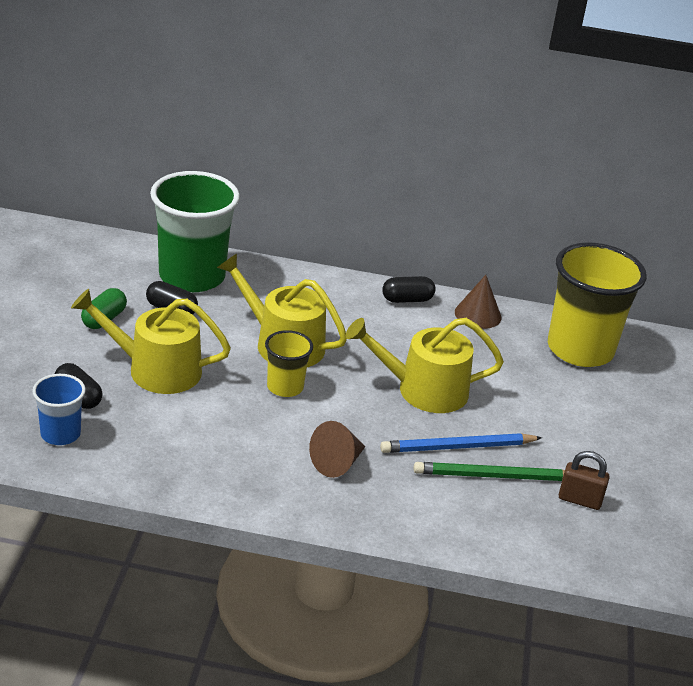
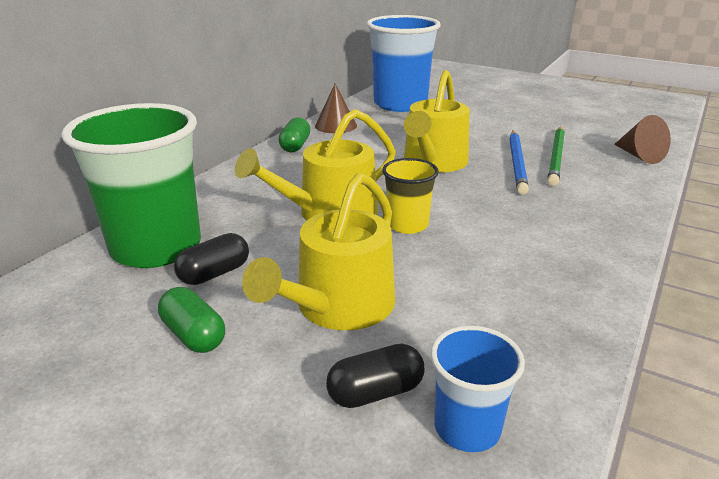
camera: 65 degrees left, 5 degrees down
(337, 463) = (539, 218): brown cone -> brown cone (639, 156)
(407, 299) = (295, 146): black capsule -> green capsule
(579, 500) = (583, 136): brown padlock -> none
(580, 349) = (400, 104): yellow cup -> blue cup

